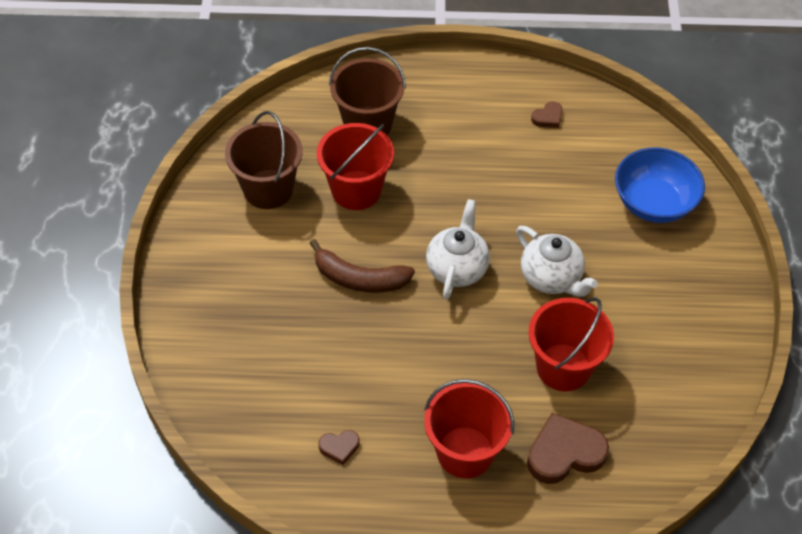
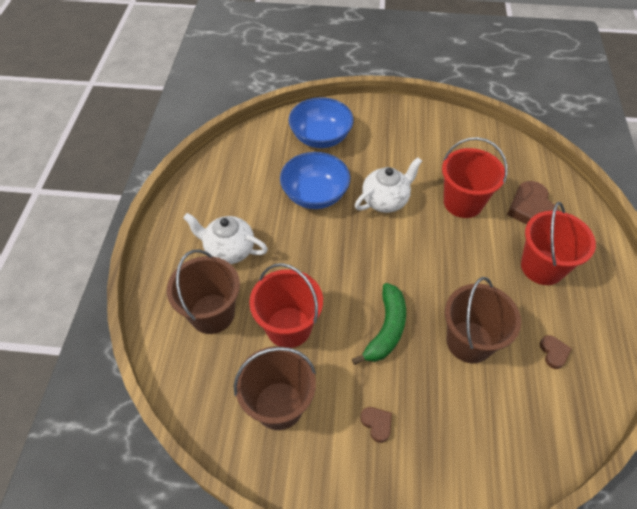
camera: 85 degrees left, 0 degrees up
(349, 360) = (469, 342): none -> brown bucket
(359, 278) = (386, 329): brown banana -> green banana
(457, 268) = (376, 258): white teapot -> white teapot (229, 250)
(548, 117) = (230, 186): brown heart -> brown heart (377, 424)
(548, 202) = (315, 195): none -> blue bowl

